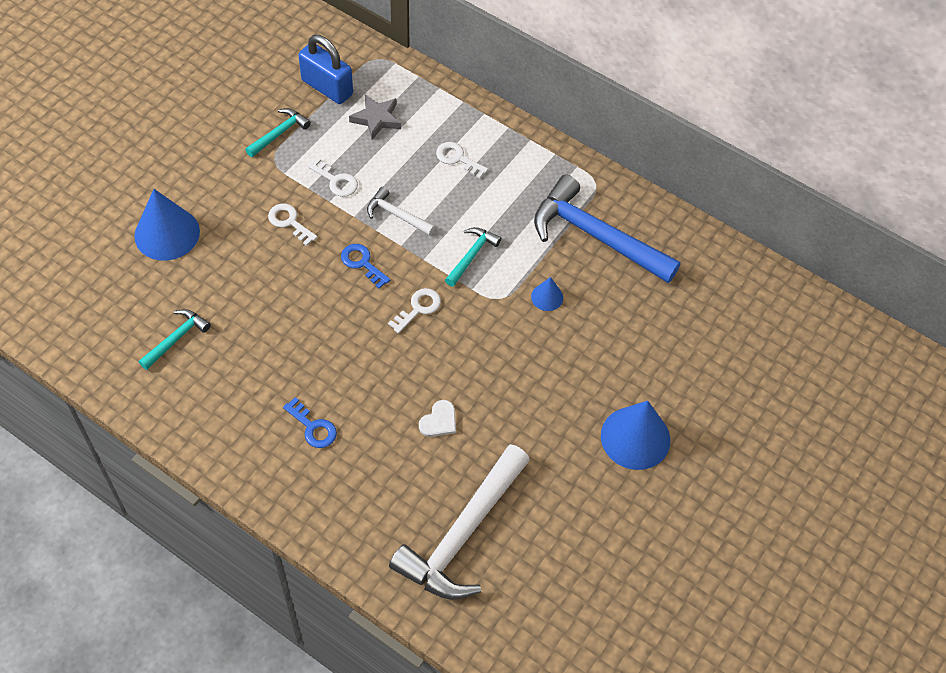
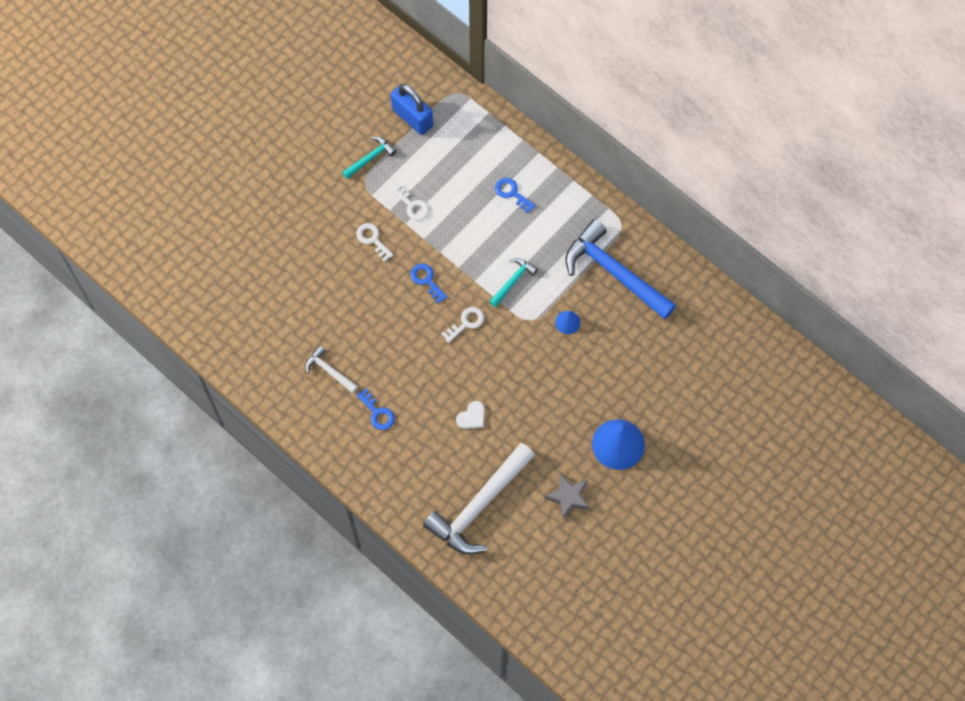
camera: 10 degrees right, 10 degrees up
(167, 233) = (277, 241): blue cone -> none
(176, 338) = (280, 332): turquoise hammer -> none
(376, 119) = (450, 151): grey star -> grey star (568, 497)
(397, 215) = (457, 240): white hammer -> white hammer (329, 371)
(457, 159) = (512, 193): white key -> blue key

